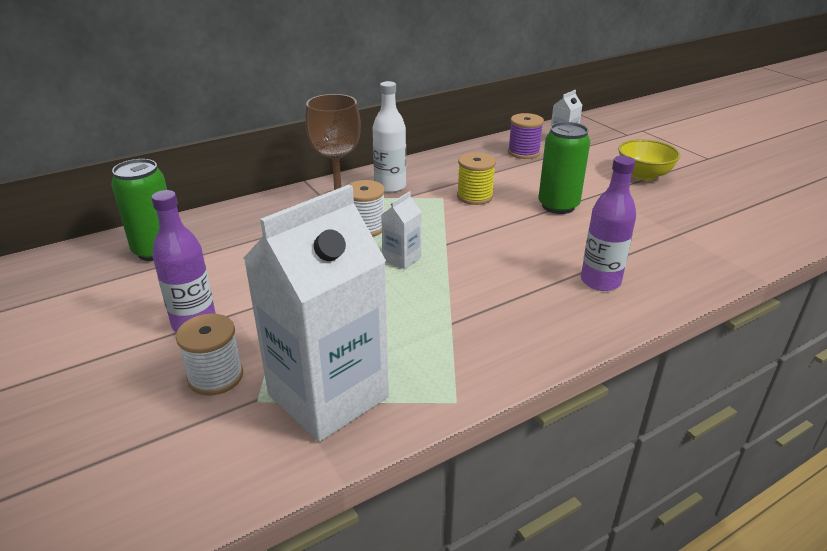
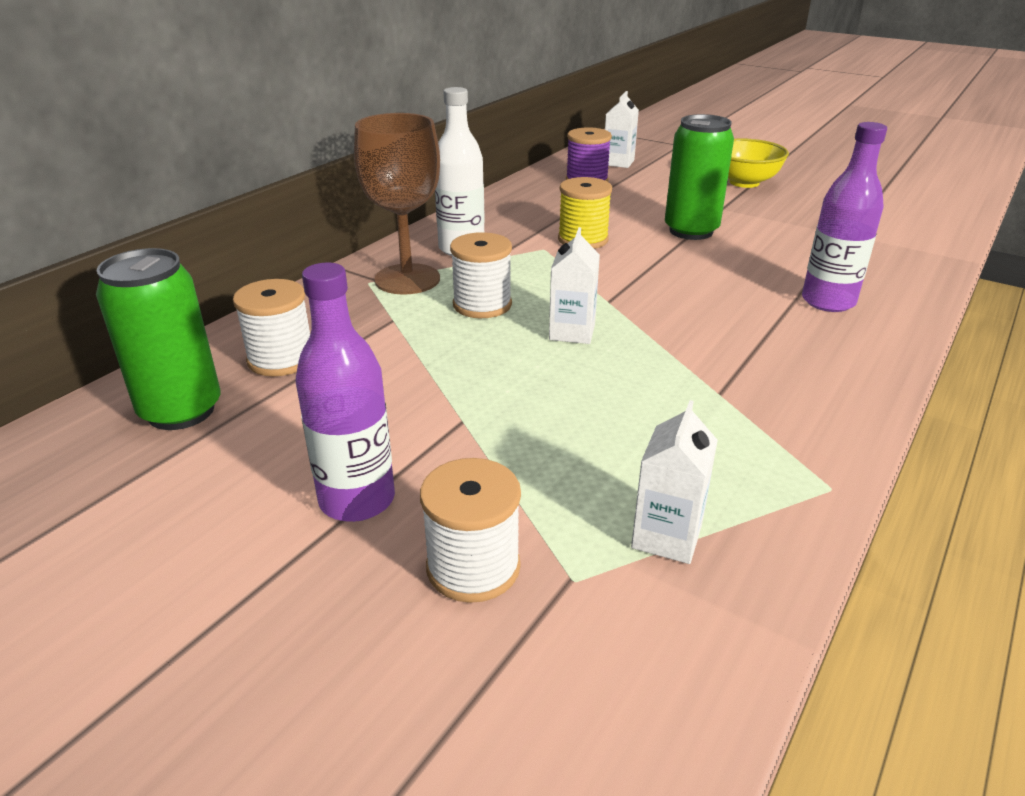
camera: 25 degrees left, 0 degrees up
(227, 234) = (281, 359): none -> white spool
(328, 395) = (666, 536): white carton -> white carton, size x0.42

